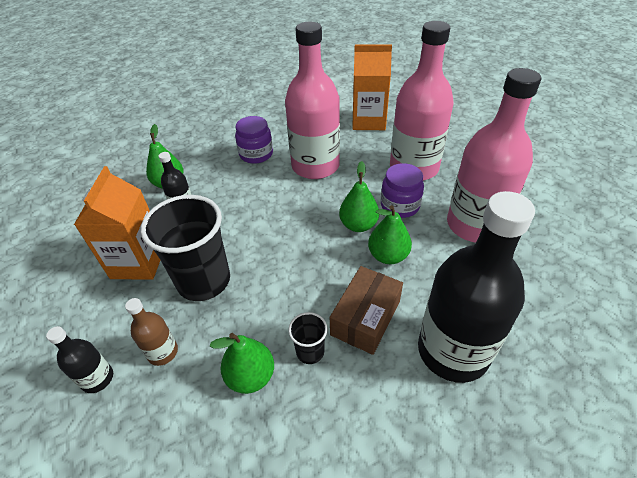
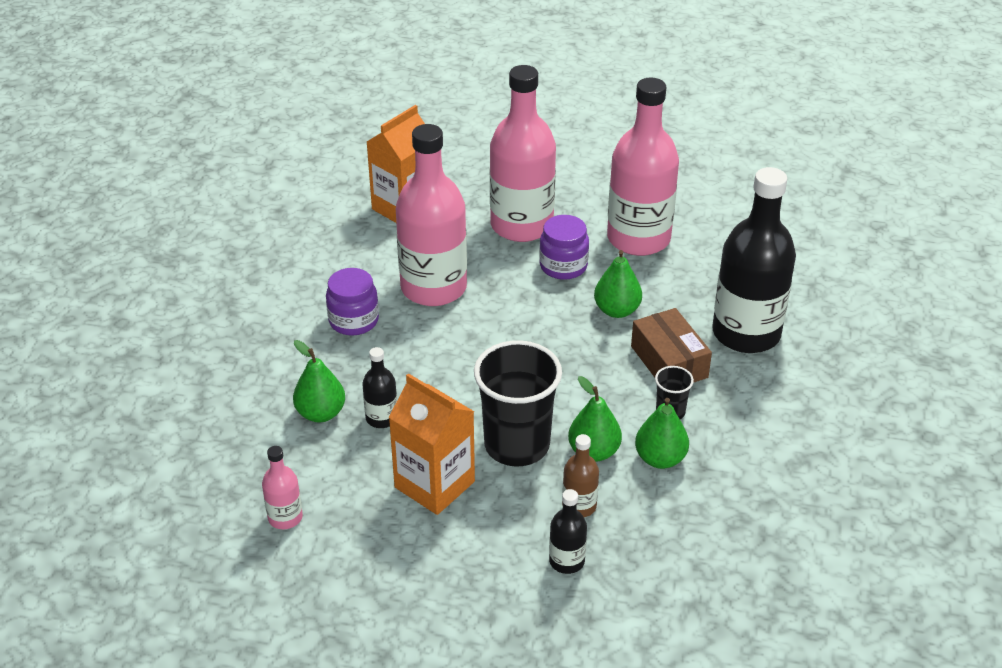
camera: 55 degrees left, 5 degrees down
(73, 216) = (285, 517): none -> pink bottle
(358, 225) = (558, 306): green pear -> green pear (594, 452)

